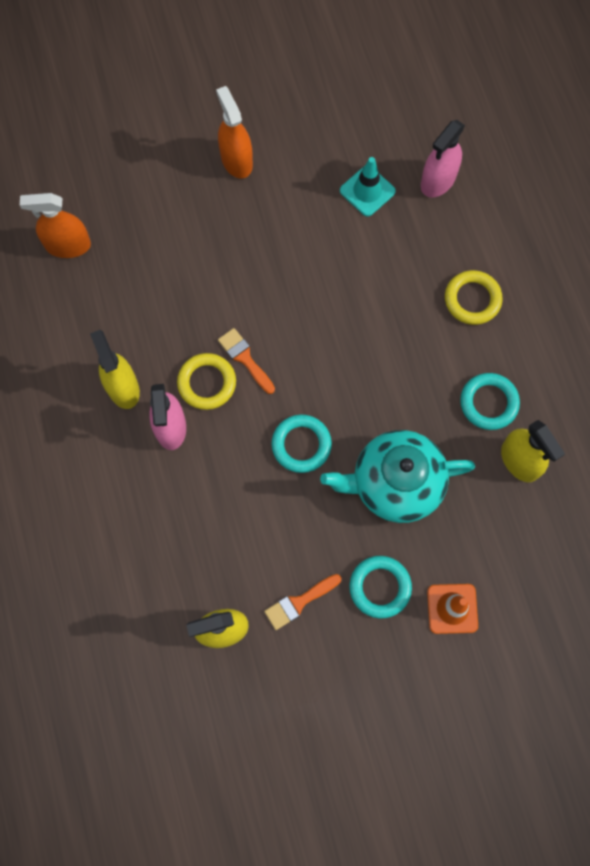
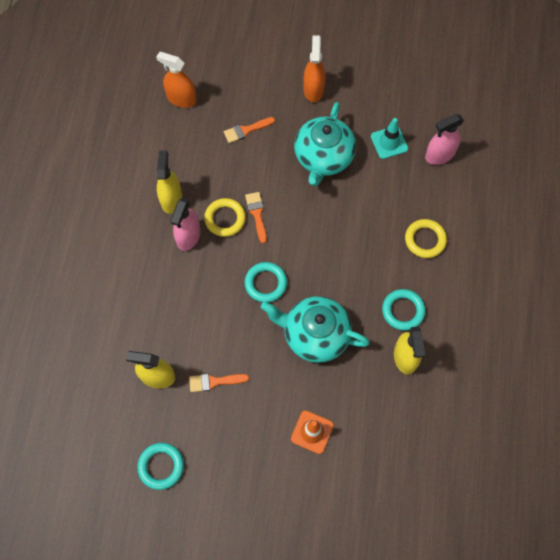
camera: 25 degrees right, 5 degrees down
(176, 252) = (246, 130): none -> orange brush
(293, 246) = (323, 157): none -> turquoise teapot
(380, 587) = (271, 396): turquoise ring -> turquoise ring (161, 466)

